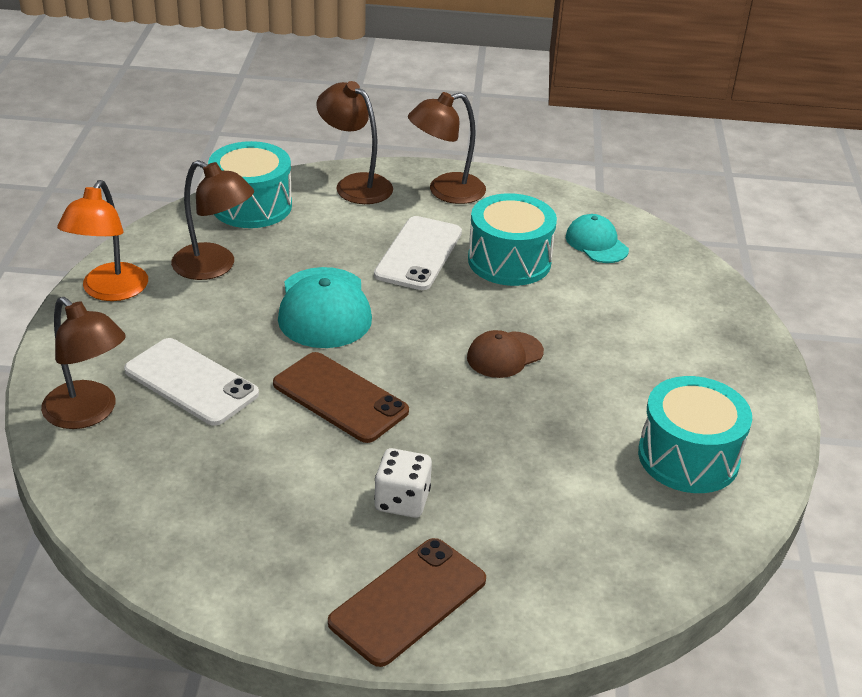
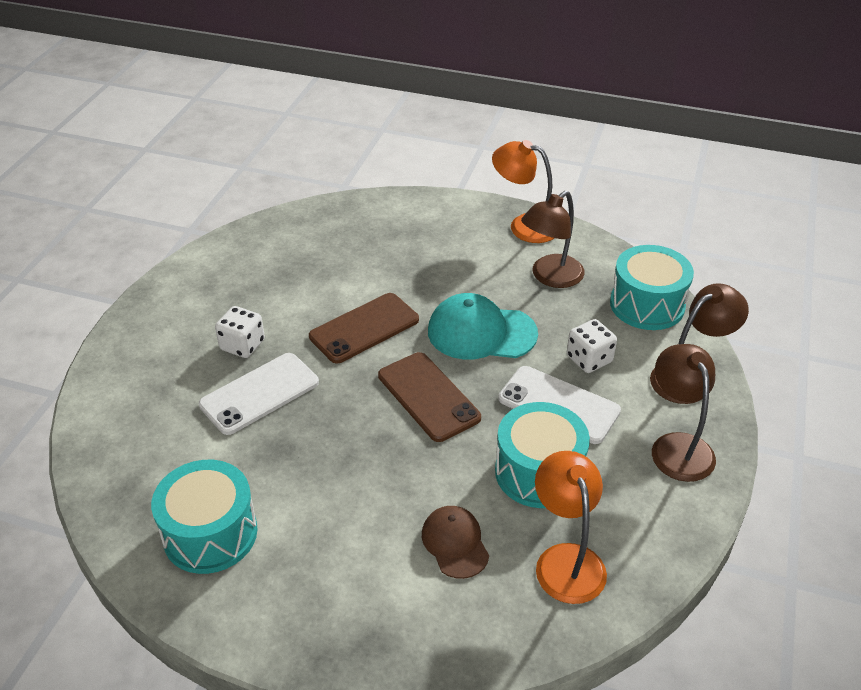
camera: 105 degrees right, 5 degrees up
(89, 413) = (386, 215): brown lamp -> none
(191, 382) = (405, 258): white phone -> white phone (259, 393)
(347, 238) = (589, 359): none -> white dice
(408, 601) = (153, 335): brown phone -> brown phone (428, 396)
(504, 355) = (389, 436): brown cap -> brown cap (455, 543)
(596, 243) = (566, 560): turquoise cap -> orange lamp

